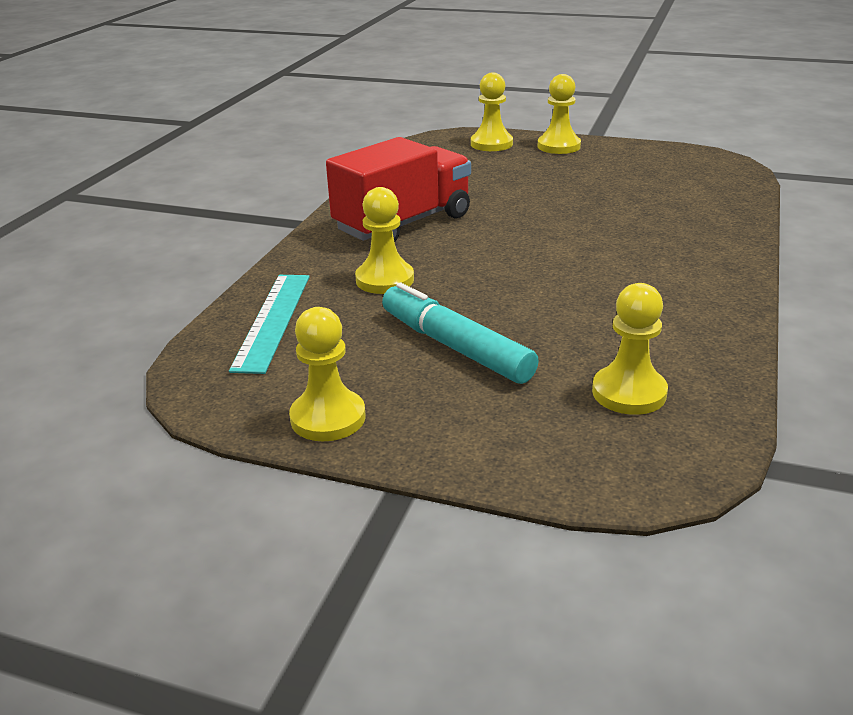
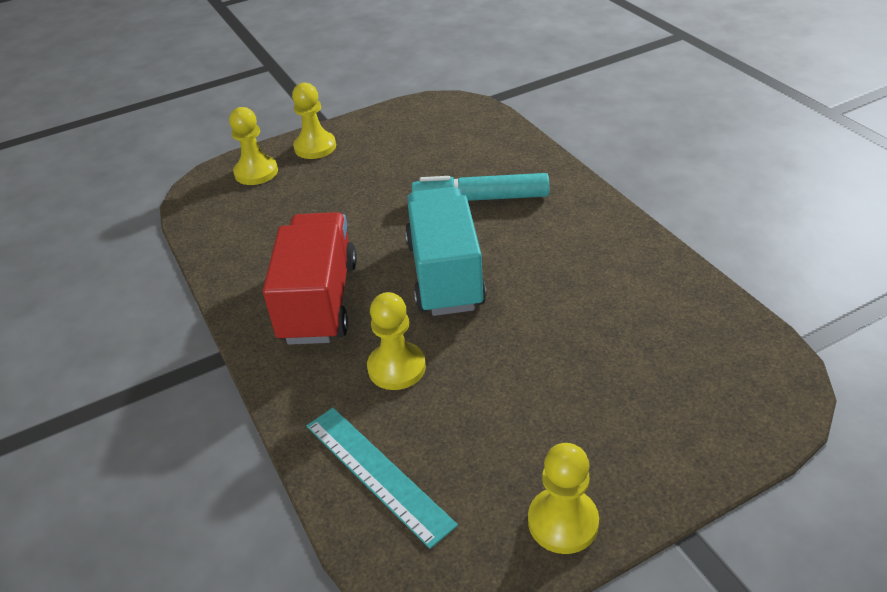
camera: 45 degrees left, 10 degrees up
(456, 347) = (542, 391): turquoise marker -> turquoise marker (481, 199)
(515, 251) = (445, 274): none -> turquoise truck
(629, 393) = (685, 347): yellow pawn -> none

